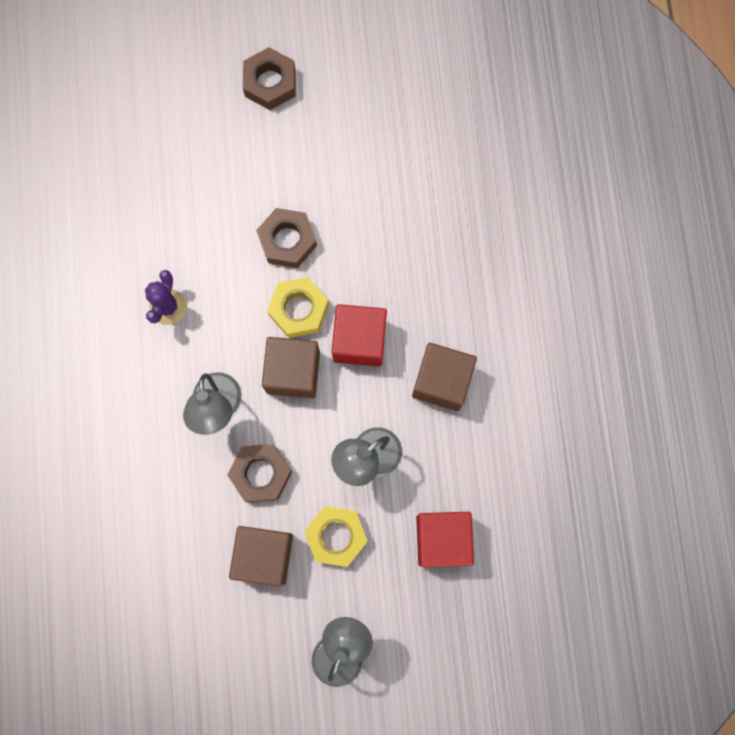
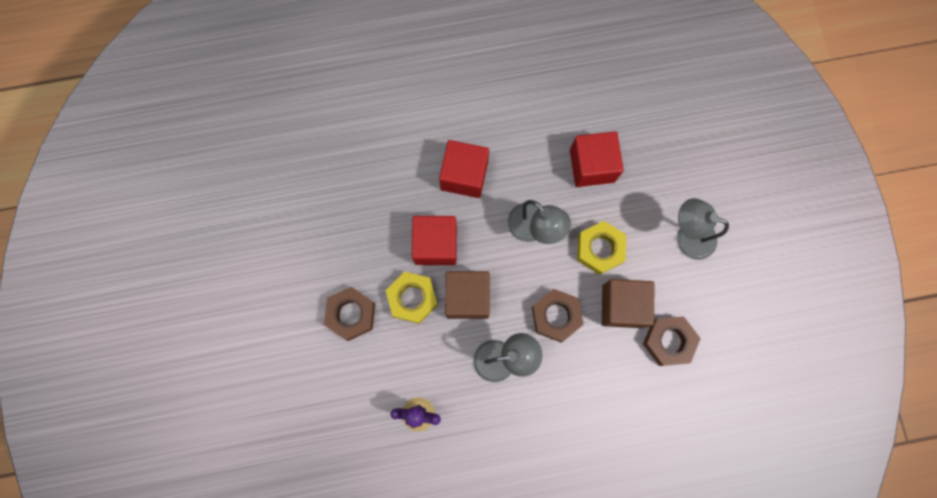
camera: 95 degrees left, 0 degrees up
(270, 83) = (203, 345): brown nut -> brown nut (669, 341)
(442, 381) = (464, 175): brown cube -> red cube

